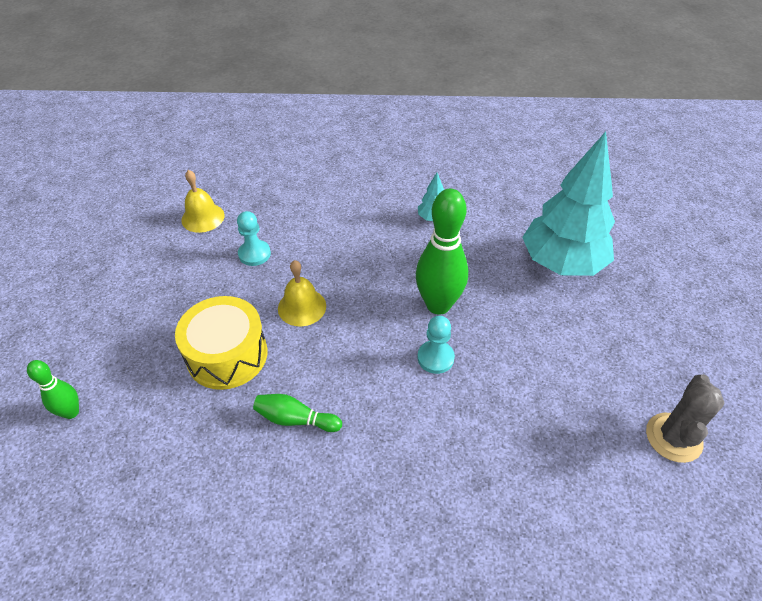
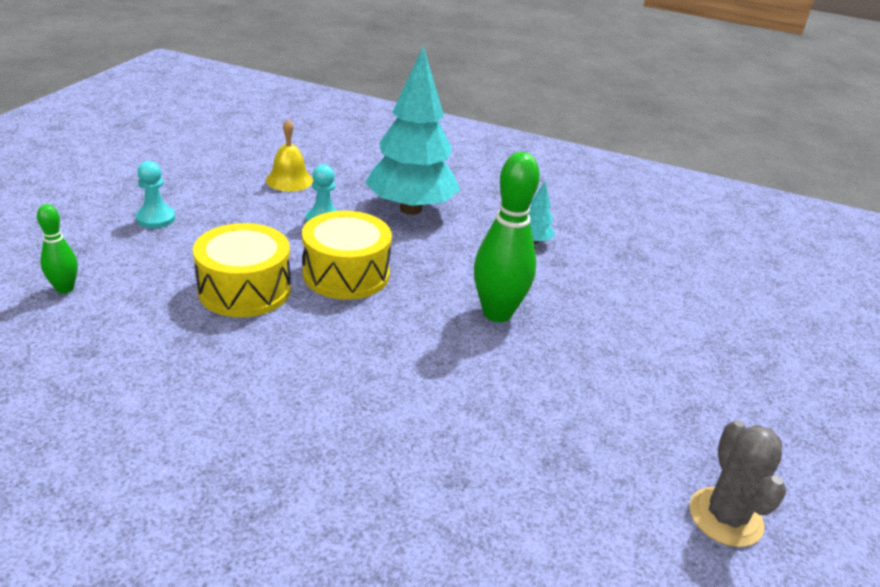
camera: 15 degrees right, 15 degrees down
(295, 419) = (281, 361): green bowling pin -> none
(302, 307) = (346, 274): yellow bell -> yellow drum
(435, 358) = (467, 356): turquoise pawn -> turquoise pawn (156, 219)
(562, 263) = (665, 318): turquoise tree -> turquoise tree (410, 209)
(673, 437) = (725, 517): grey cactus -> grey cactus turned 45 degrees counterclockwise

